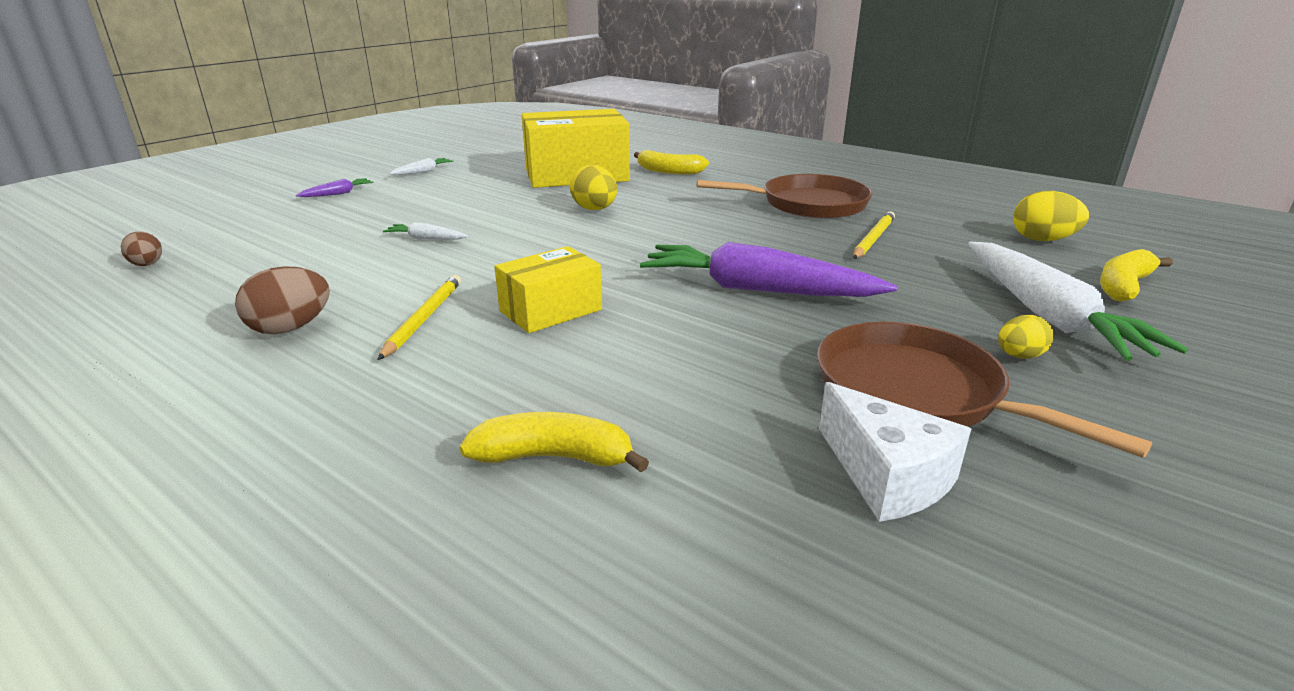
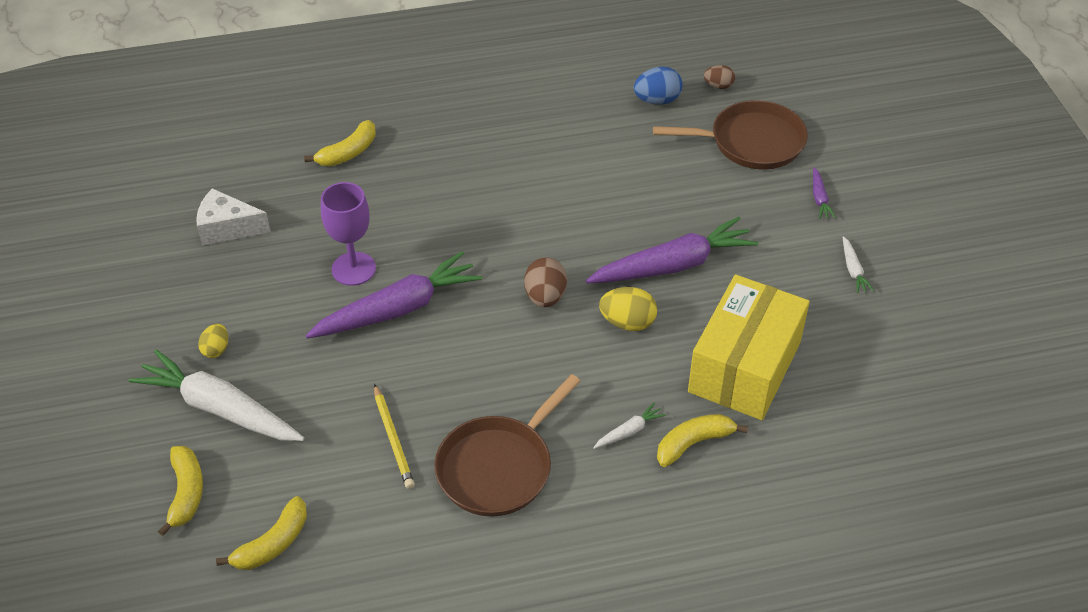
camera: 130 degrees right, 20 degrees up
(203, 285) = (657, 100): none -> blue egg
(291, 328) = (556, 117): brown egg -> brown egg (545, 297)
(424, 319) = (516, 163): yellow pencil -> none
(426, 239) = (650, 207): white carrot -> white carrot (629, 431)
(500, 213) = (673, 265): none -> purple carrot
(551, 310) = (472, 211): yellow box -> none
(756, 336) = (353, 269): none -> purple goblet
(916, 392) = (247, 283): brown pan -> brown pan (751, 142)
(1042, 240) = (273, 544): yellow egg -> yellow banana

